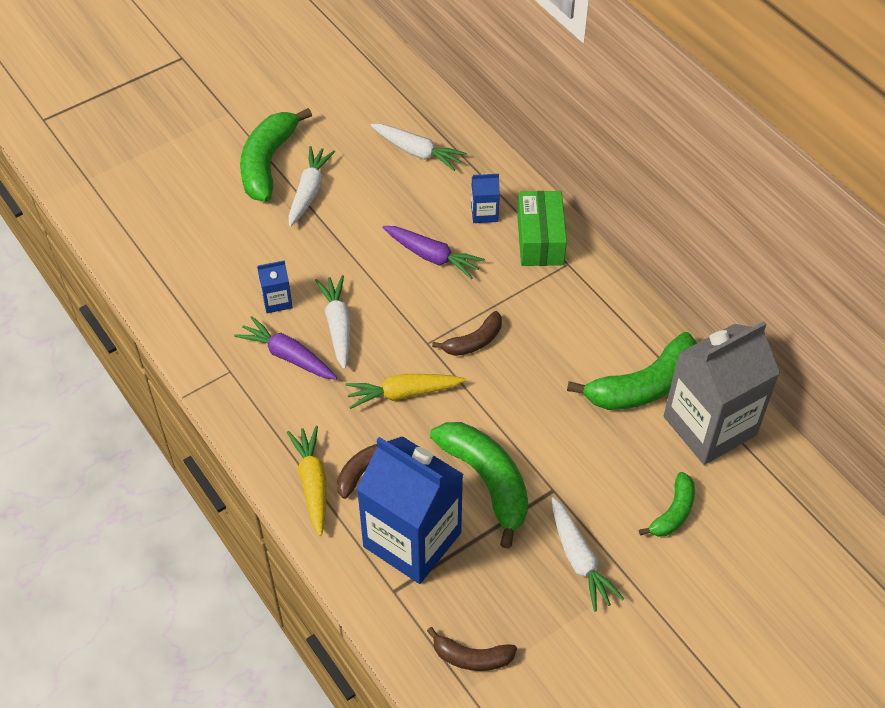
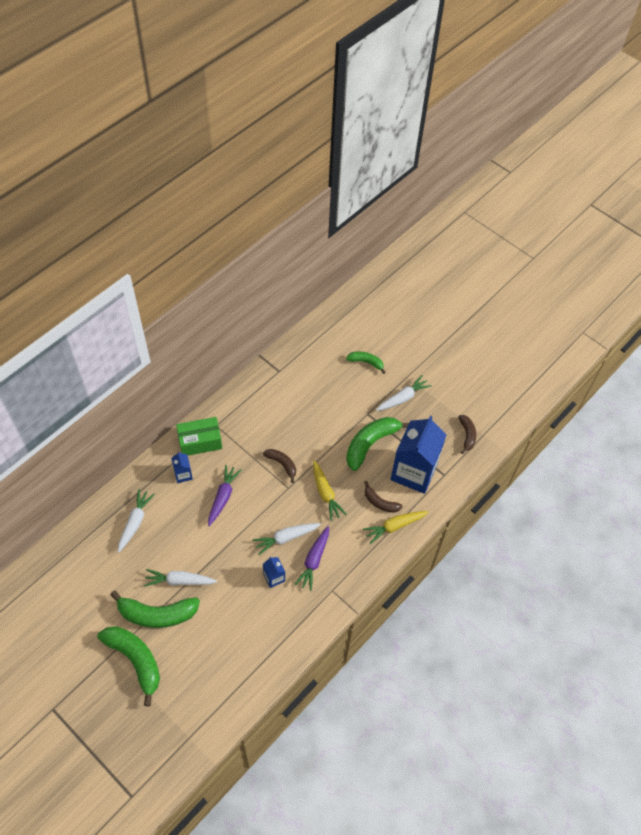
camera: 105 degrees left, 5 degrees up
(643, 386) = (294, 381): green banana -> green banana (135, 660)
(709, 426) = (312, 351): grey carton -> none

